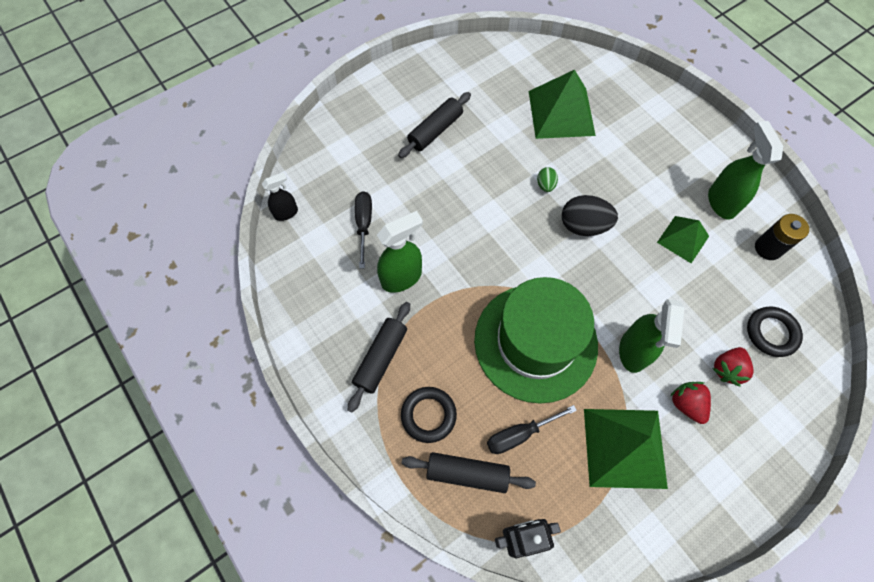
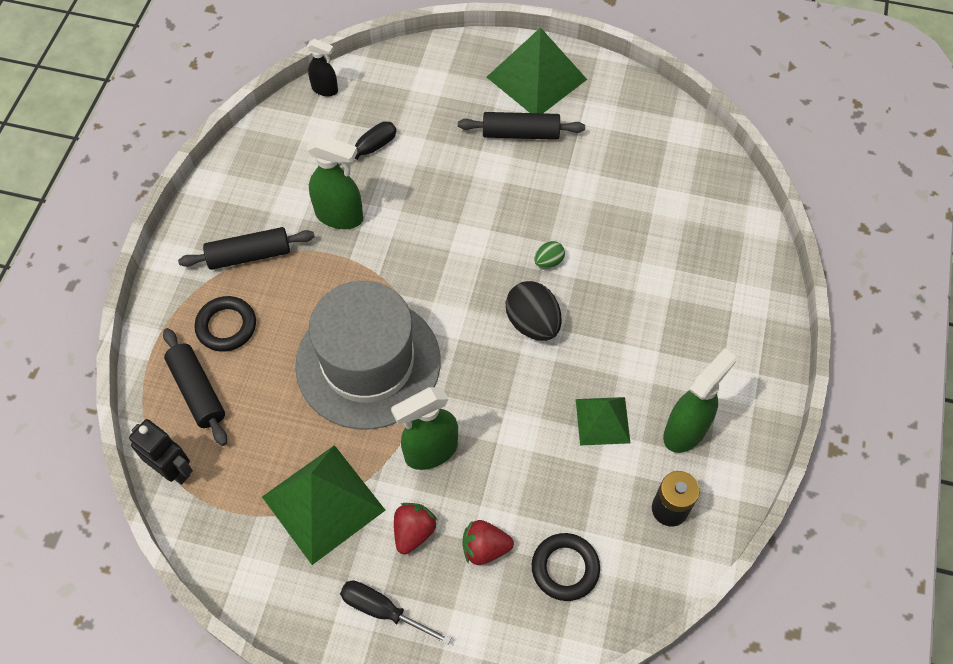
camera: 50 degrees right, 5 degrees down
(519, 434) = (265, 408): black screwdriver -> black screwdriver (382, 610)
(535, 342) = (368, 363): green hat -> grey hat
(561, 113) = (650, 219): green pyramid -> green pyramid (536, 78)

